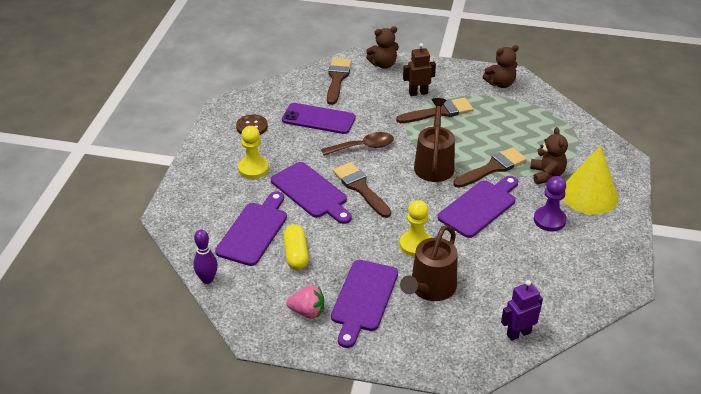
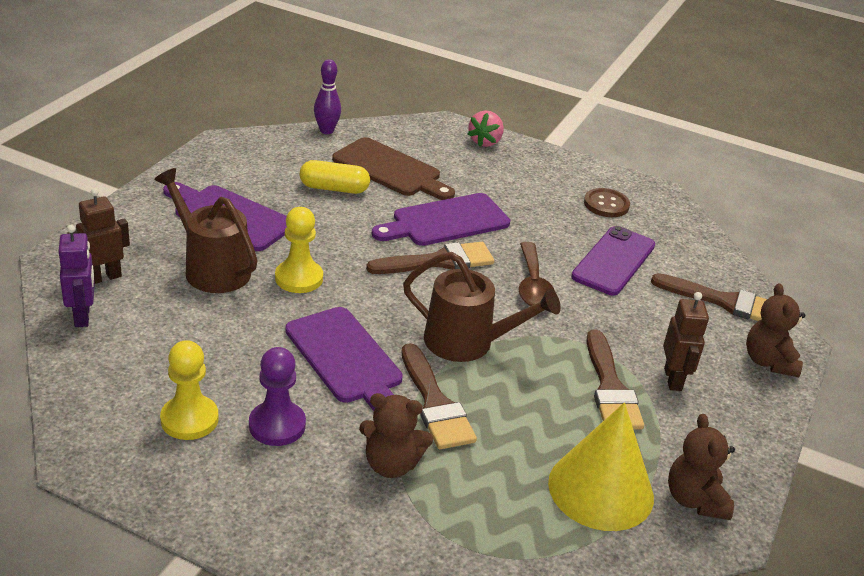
camera: 100 degrees right, 5 degrees down
(253, 169) = (512, 190): yellow pawn -> yellow pawn (189, 419)
(254, 231) = (391, 170): purple cutting board -> brown cutting board
(307, 312) = (236, 177): pink strawberry -> pink strawberry (485, 142)
(473, 339) = (103, 277): none -> brown robot
(589, 195) = (314, 501): yellow cone -> yellow cone (601, 489)

